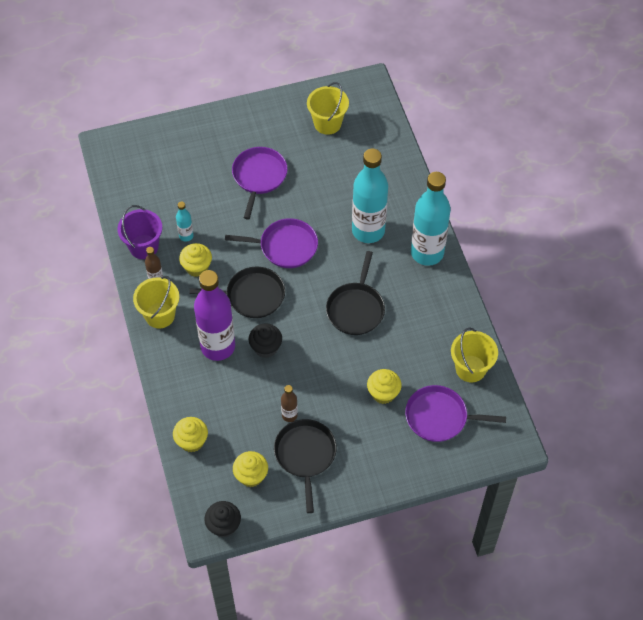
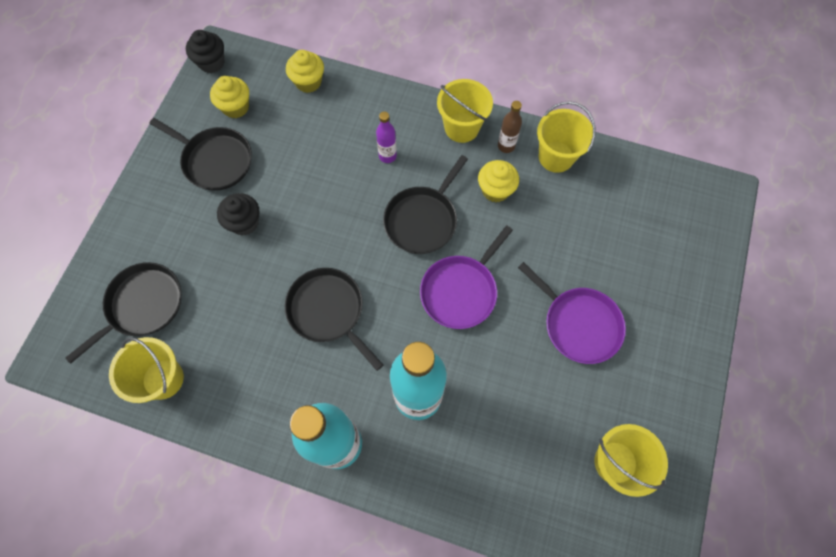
camera: 125 degrees right, 10 degrees up
(144, 247) = (556, 157): purple bucket -> yellow bucket
(186, 236) = (543, 202): turquoise bottle -> none
(218, 346) = (387, 156): purple bottle -> purple bottle, size x0.44
(266, 348) = (352, 196): black cupcake -> black cupcake (244, 222)
(289, 415) = (265, 172): brown bottle -> none
(383, 393) = (213, 270): yellow cupcake -> none
(440, 417) = (142, 305): purple pan -> black pan

